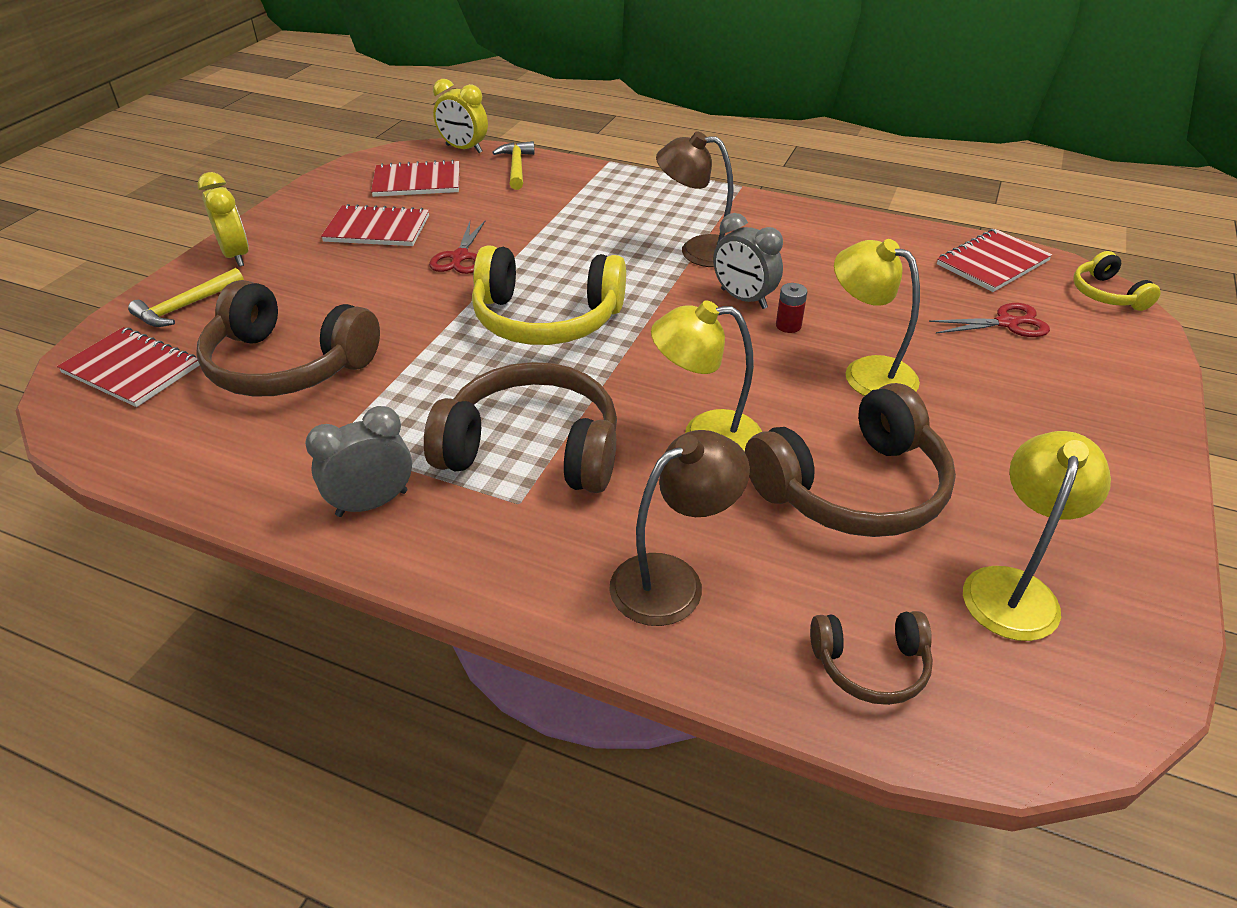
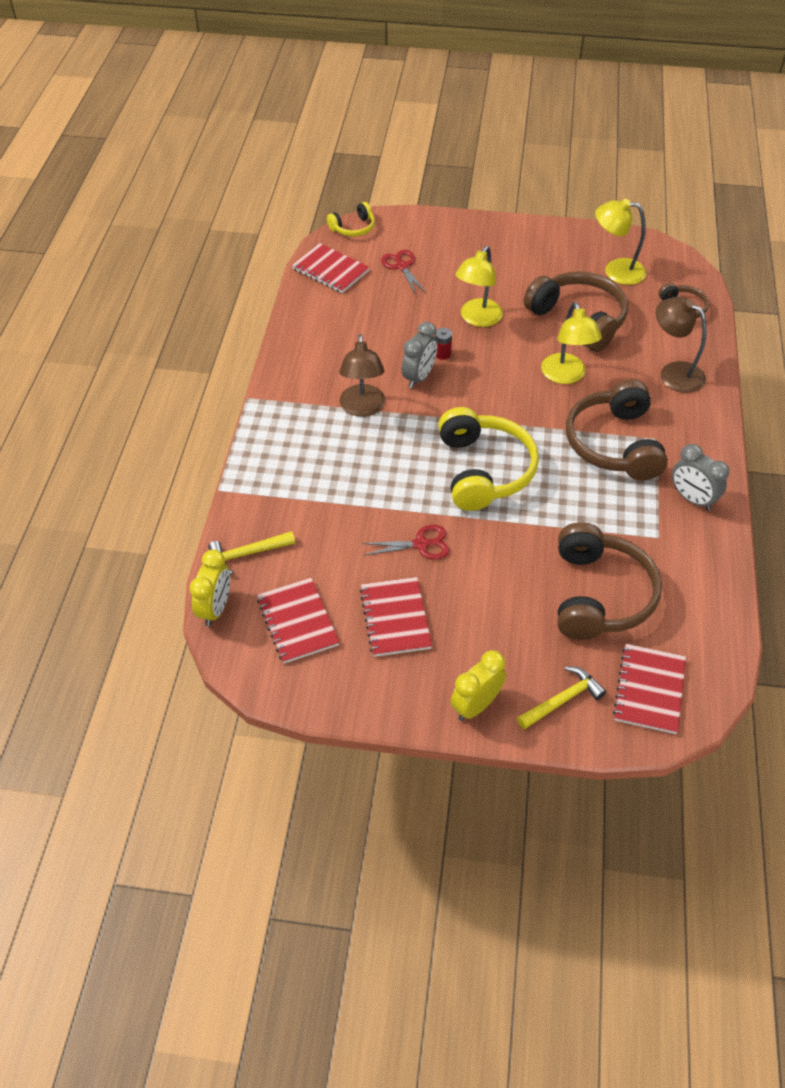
camera: 105 degrees left, 10 degrees up
(186, 306) = (562, 700): yellow hammer -> yellow hammer turned 60 degrees counterclockwise

